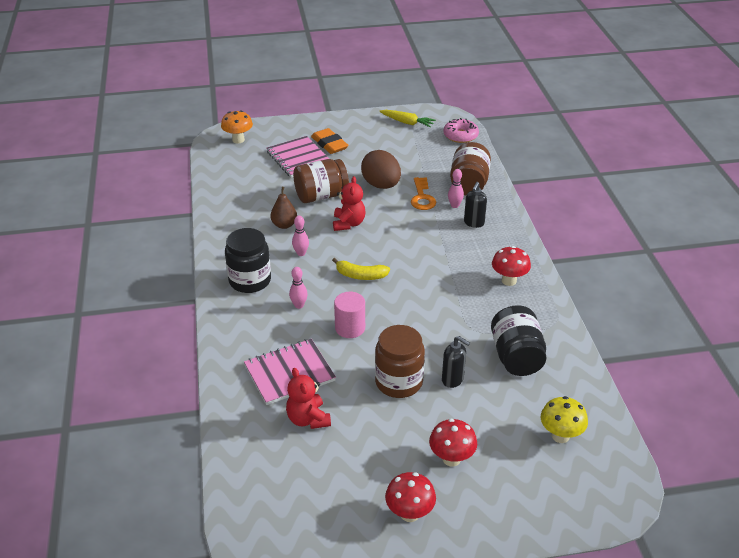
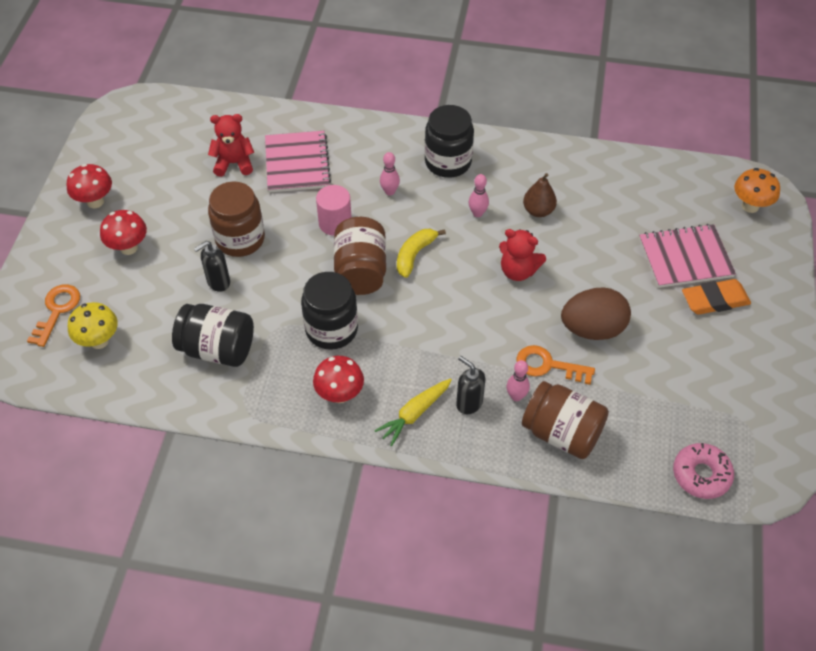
camera: 110 degrees right, 15 degrees up
(321, 196) = (588, 259): brown jar -> brown jar (361, 271)
(407, 122) = (758, 415): yellow carrot -> yellow carrot (414, 414)
(457, 300) = (331, 329): none -> black jar
(551, 482) = (57, 310): none -> orange key

